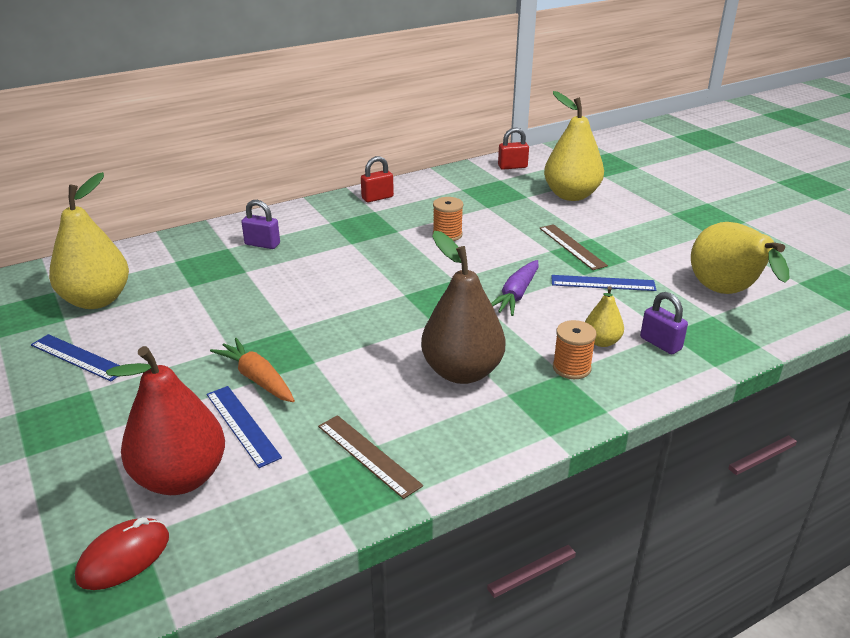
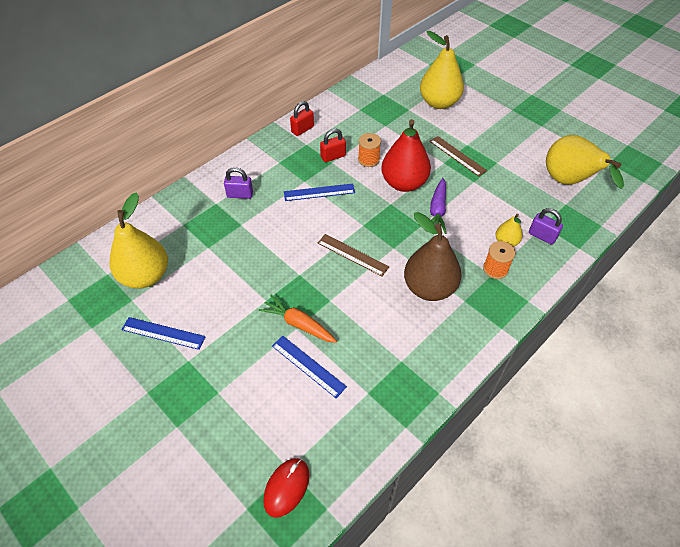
camera: 15 degrees left, 20 degrees up
(181, 478) = (290, 418): red pear -> red pear (404, 183)
(368, 455) = (399, 371): brown ruler -> brown ruler (352, 255)
(512, 167) = (387, 78): red padlock -> red padlock (333, 156)
(603, 283) = (489, 188): blue ruler -> blue ruler (319, 192)

